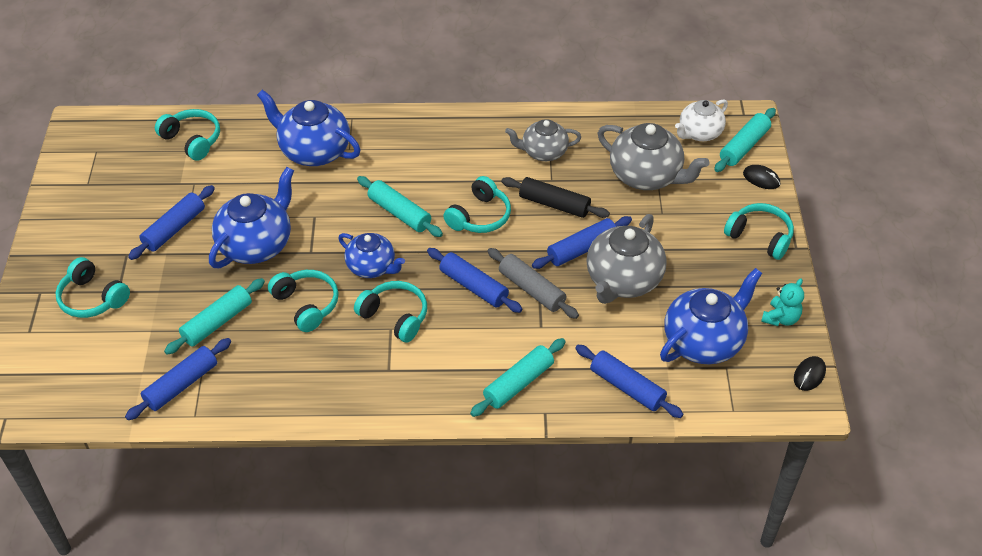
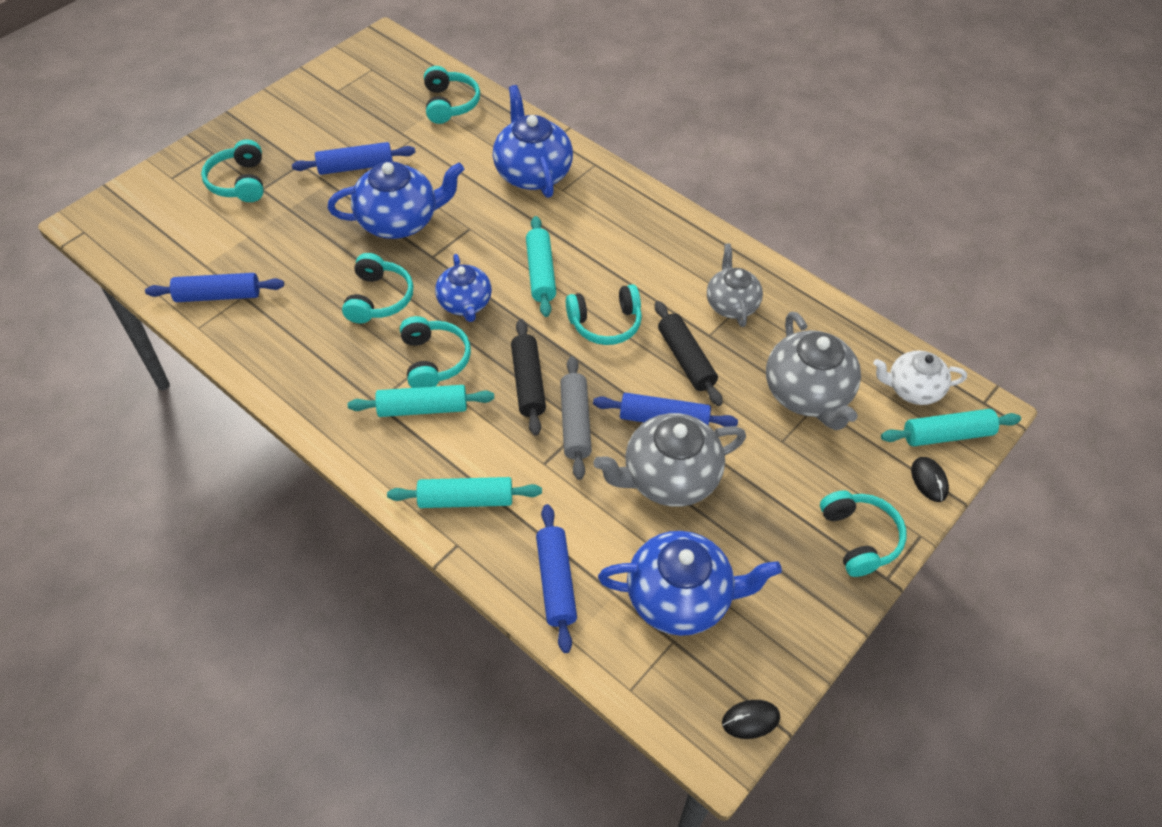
camera: 40 degrees right, 5 degrees up
(217, 322) = (299, 264): turquoise rolling pin -> turquoise rolling pin (422, 408)
(473, 286) = (528, 382): blue rolling pin -> black rolling pin
(543, 152) = (731, 304): grey teapot -> grey teapot turned 45 degrees clockwise
(780, 318) = (786, 637): turquoise teddy bear -> none

